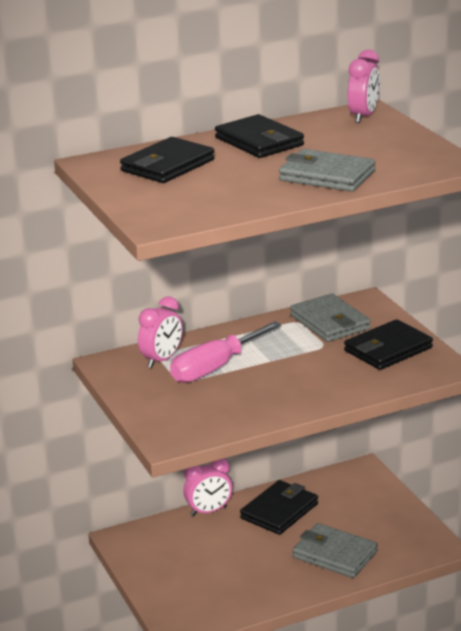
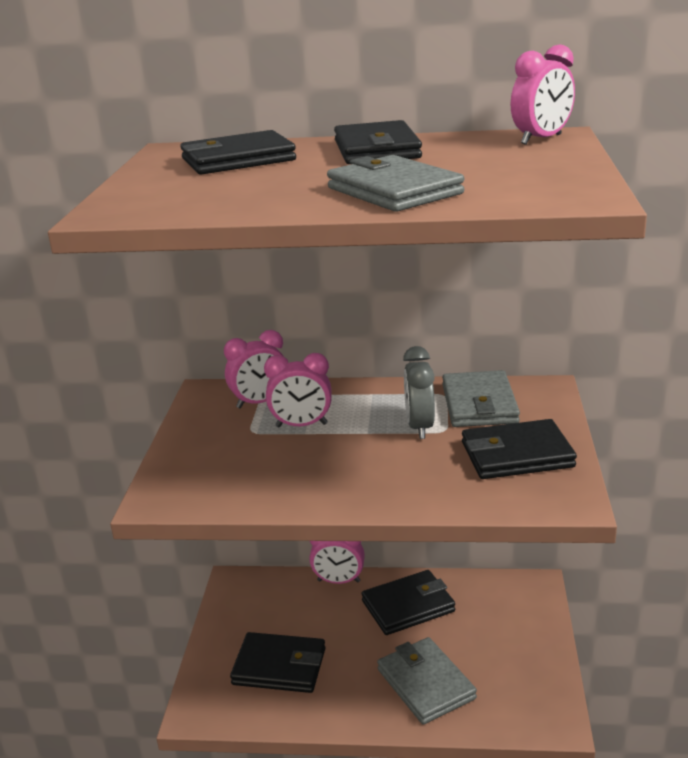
camera: 30 degrees right, 0 degrees up
(215, 368) = (301, 425): pink screwdriver -> pink clock
(216, 580) = (279, 666): none -> black wallet
(303, 348) = (419, 427): none -> grey clock

